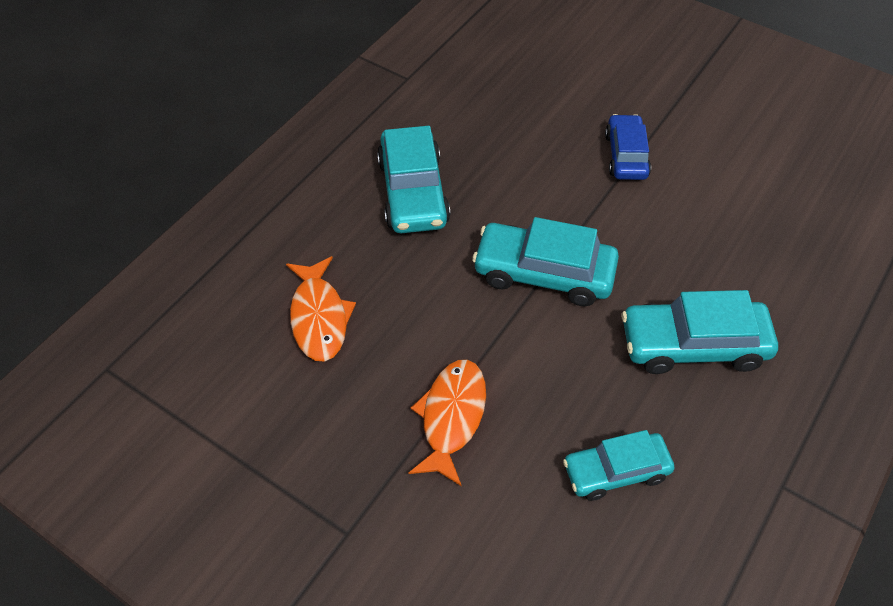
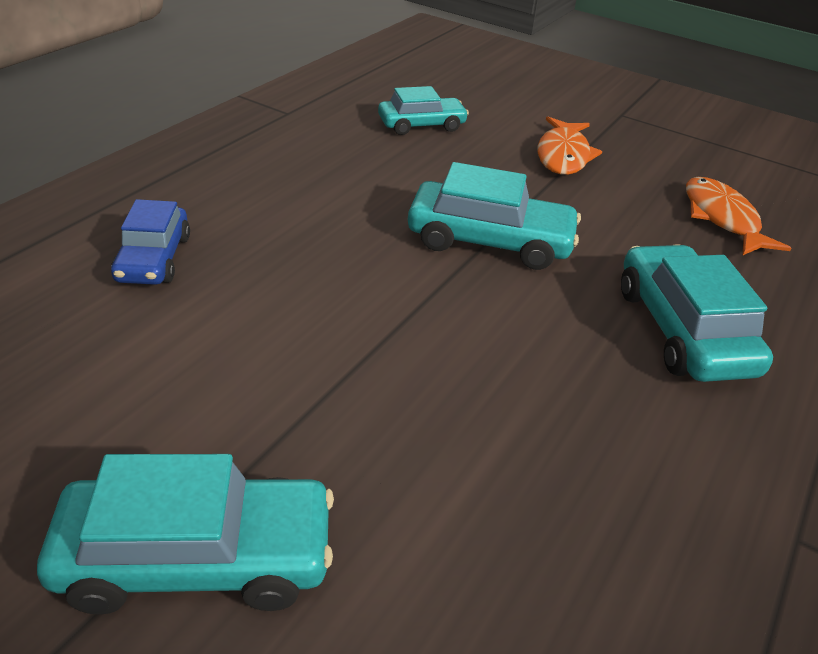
camera: 175 degrees right, 15 degrees down
(626, 155) = (367, 370): blue car -> blue car (154, 258)
(693, 345) = (332, 182): turquoise car -> turquoise car (197, 557)

